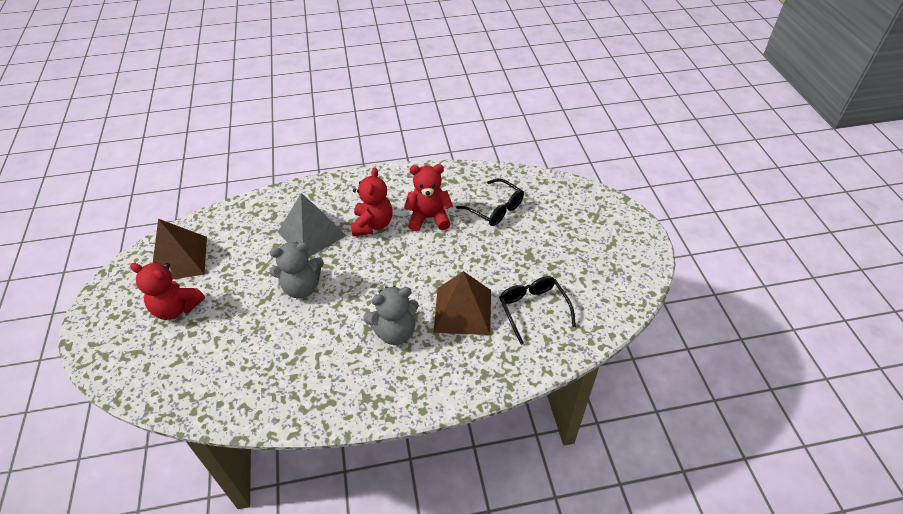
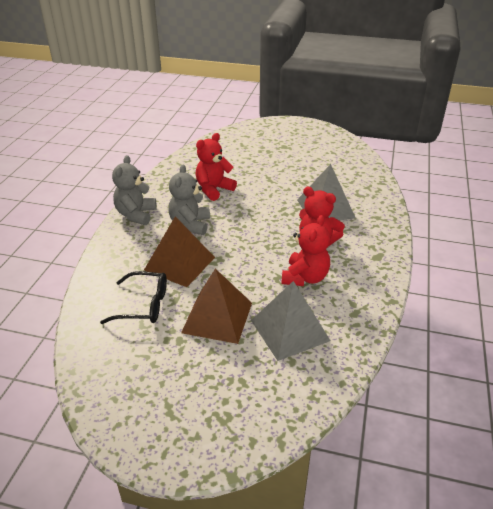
camera: 115 degrees right, 10 degrees down
(176, 308) = (286, 148): red teddy bear -> red teddy bear (214, 189)
(179, 259) = (333, 153): brown pyramid -> brown pyramid (217, 317)
(302, 287) = (268, 194): grey teddy bear -> grey teddy bear (136, 215)
(495, 209) = (289, 330): black glasses -> grey pyramid

